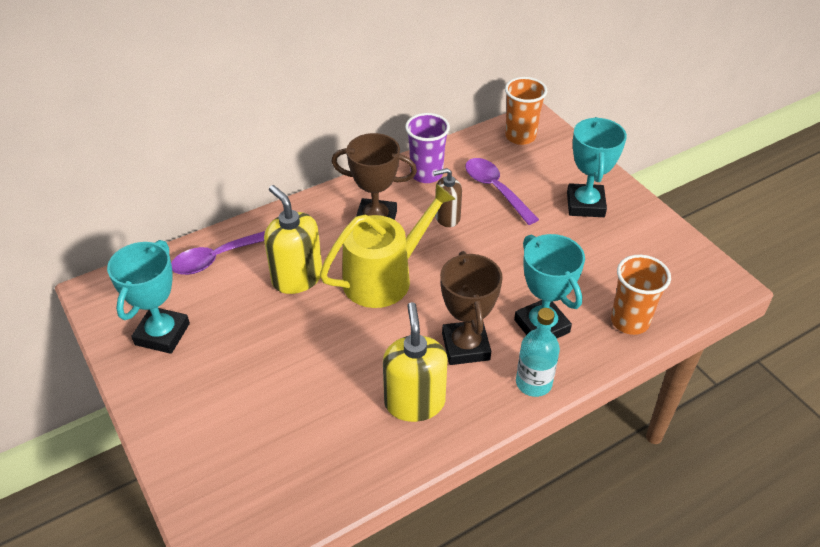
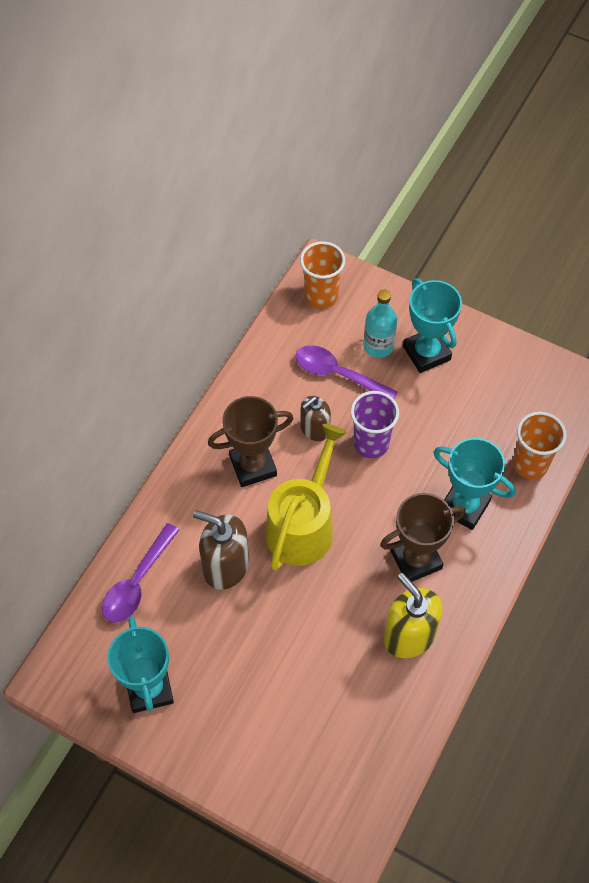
camera: 30 degrees left, 15 degrees up
(297, 278) = (225, 566): yellow soap dispenser -> brown soap dispenser
(426, 174) = (263, 386): purple cup -> purple cup (371, 443)
(465, 346) = (416, 560): brown trophy -> brown trophy turned 75 degrees counterclockwise
(533, 383) = (489, 566): turquoise bottle -> turquoise bottle (378, 346)

